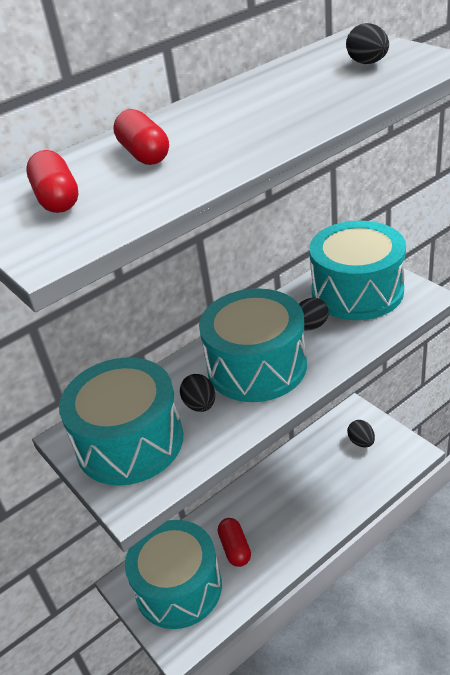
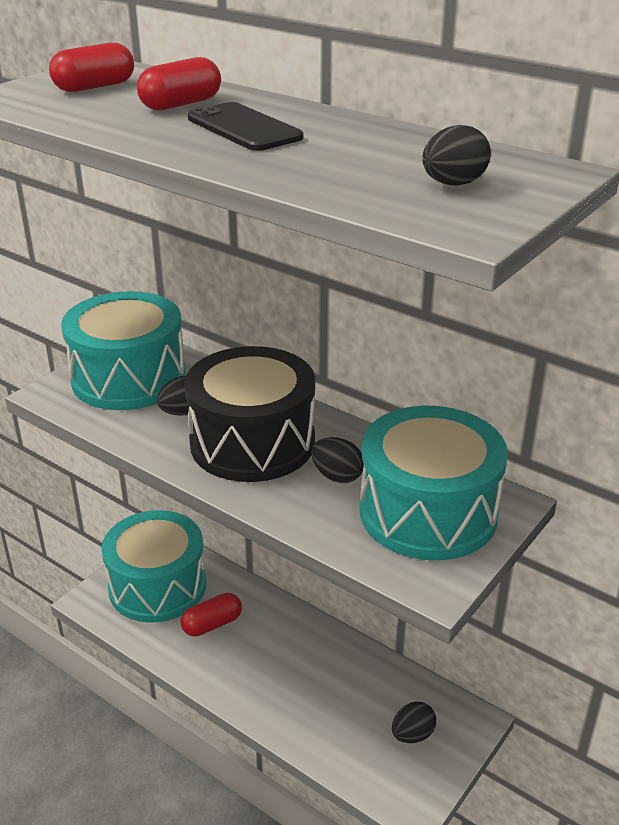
camera: 70 degrees right, 5 degrees down
(225, 126) = (244, 128): none -> black phone
(257, 366) = (252, 442): turquoise drum -> black drum

